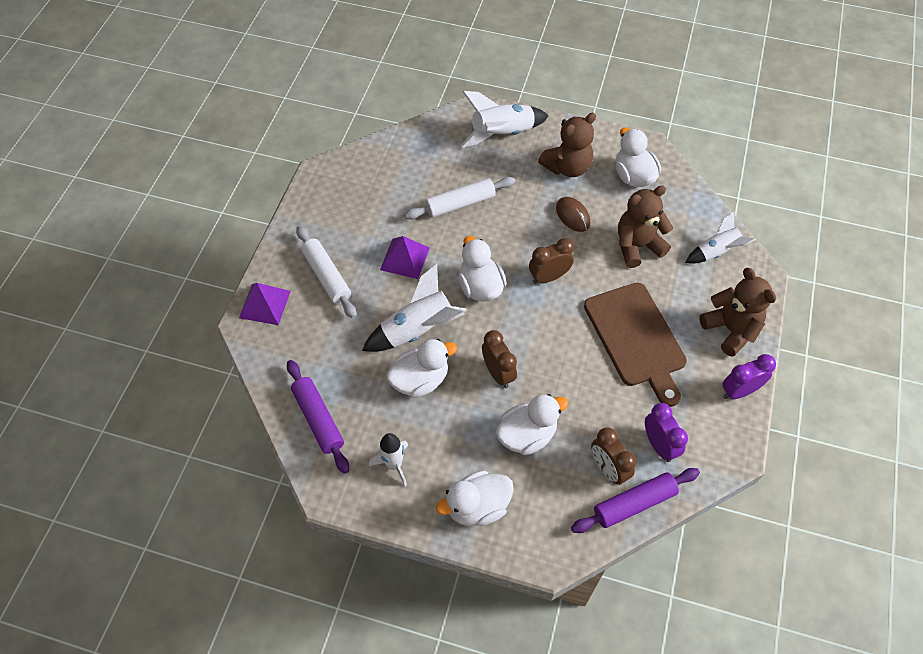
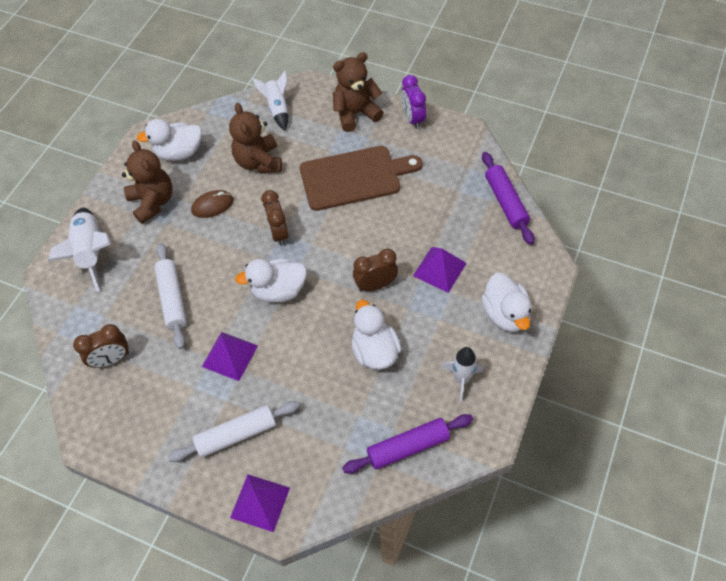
camera: 80 degrees left, 0 degrees up
(418, 330) = (318, 349): white rocket -> none
(527, 435) = (440, 269): white duck -> purple pyramid
(608, 469) = (474, 215): brown clock -> brown clock (111, 359)
(659, 445) = (456, 178): purple clock -> none

